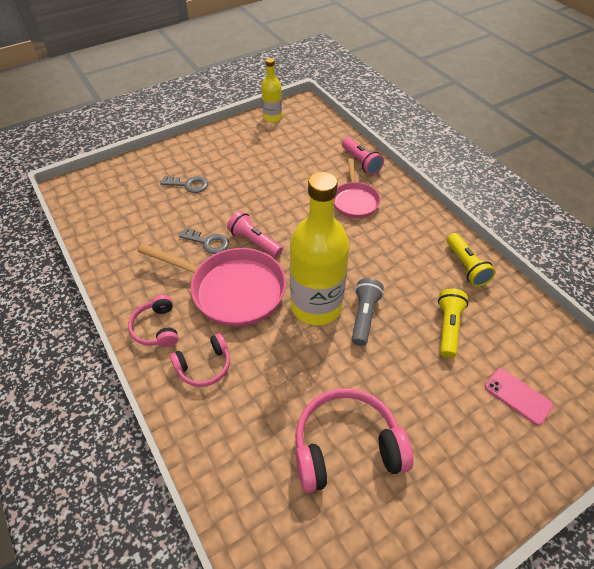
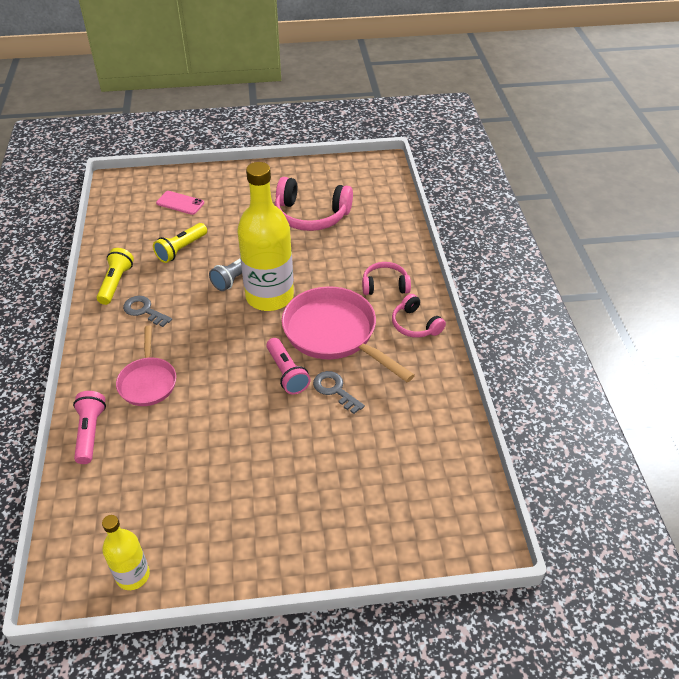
camera: 155 degrees left, 5 degrees down
(156, 328) = (415, 325): pink headphones -> pink headphones turned 135 degrees clockwise
(188, 185) = (323, 481): grey key -> grey key (144, 310)
(354, 201) = (148, 382): pink pan -> pink pan turned 150 degrees clockwise
(518, 396) = (180, 203): pink phone -> pink phone turned 45 degrees counterclockwise

